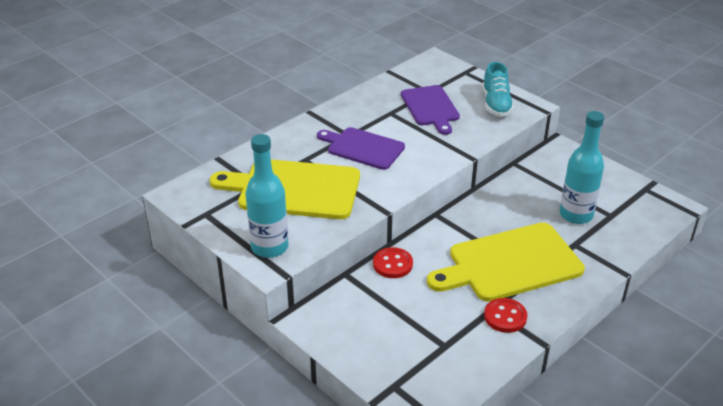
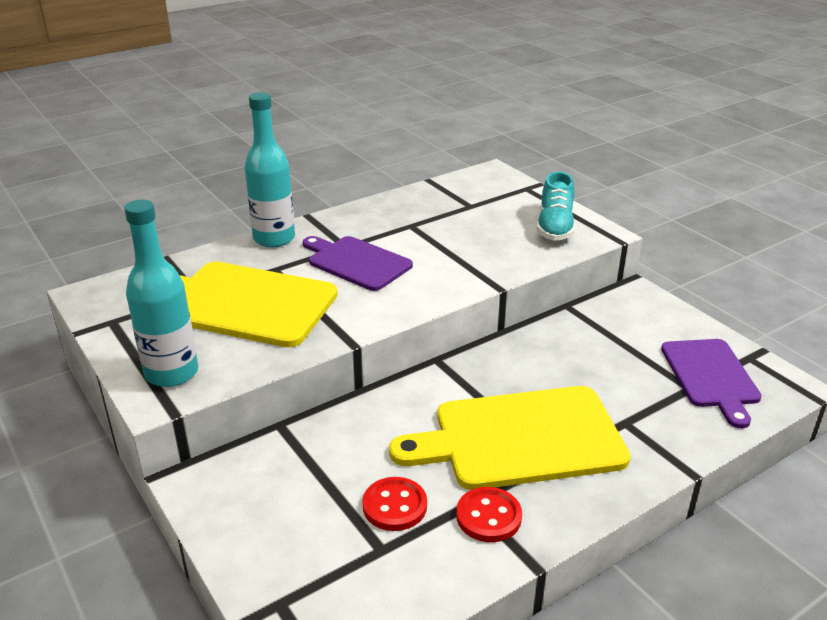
camera: 10 degrees right, 5 degrees down
(392, 264) = (350, 419): red button -> red button (394, 506)
(430, 107) = (465, 224): purple cutting board -> purple cutting board (711, 376)
(576, 215) = (637, 382): turquoise bottle -> turquoise bottle (274, 238)

